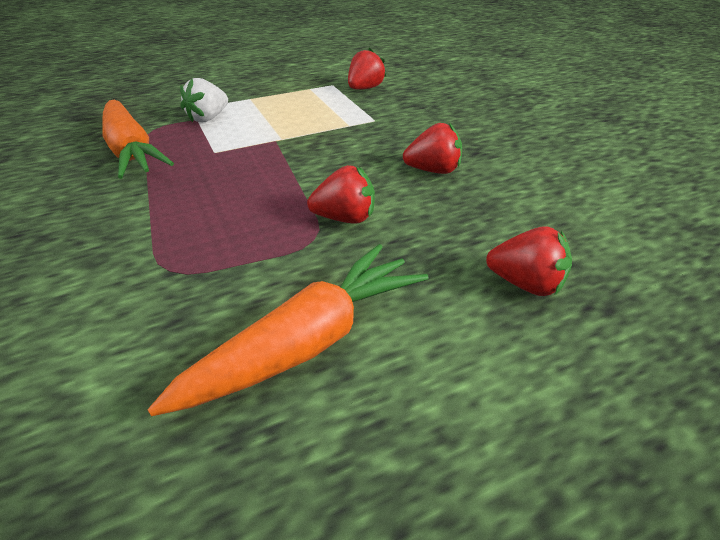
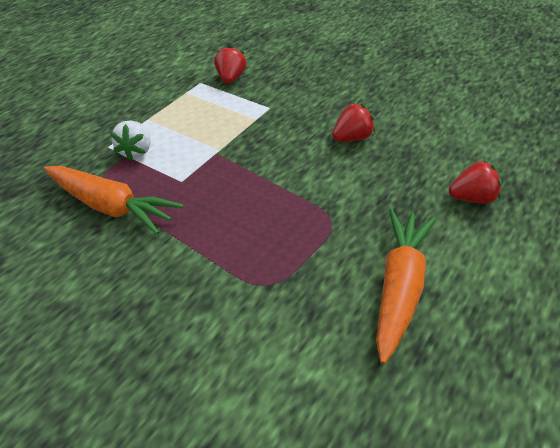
camera: 30 degrees left, 5 degrees up
(345, 218) = (335, 198): red strawberry -> none

